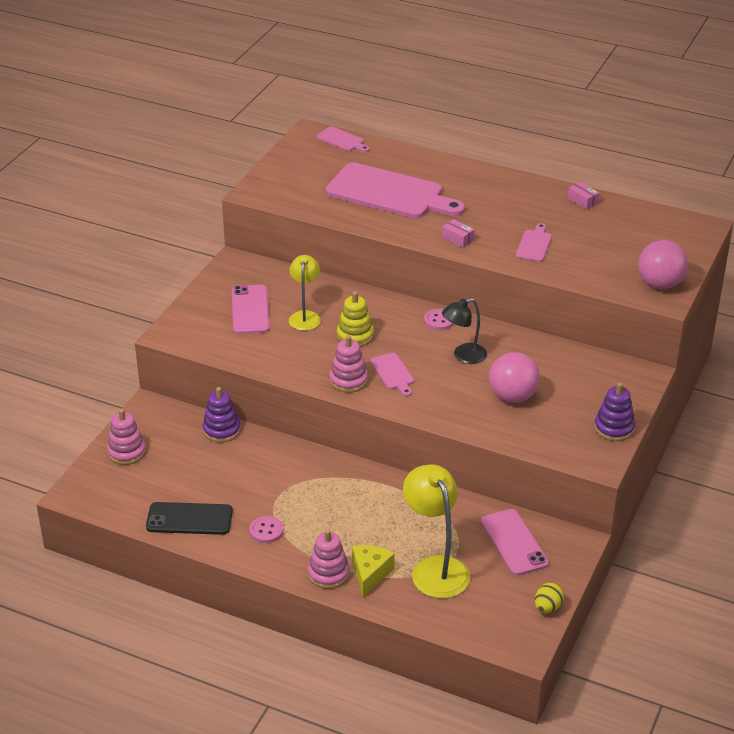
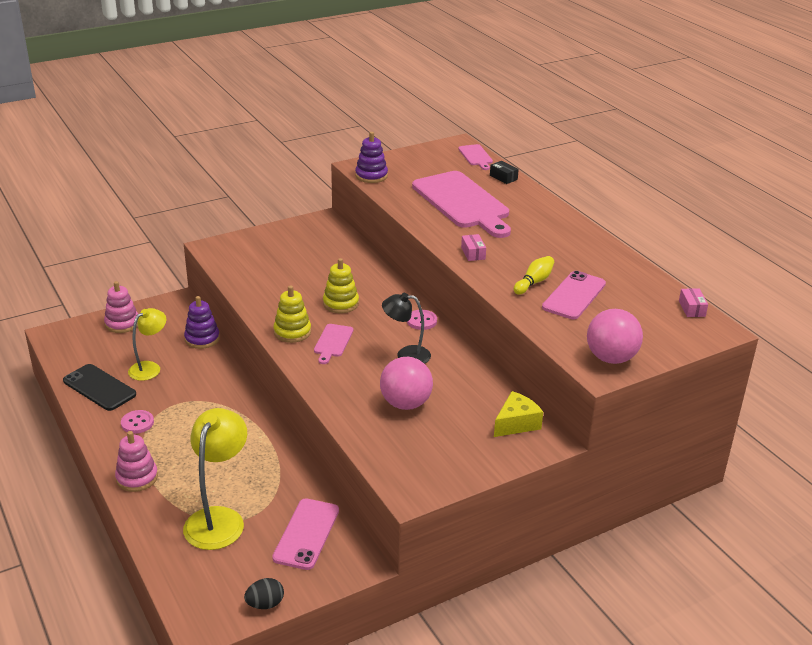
camera: 35 degrees right, 5 degrees down
(250, 310) = (289, 254): pink phone -> pink phone (574, 296)
(305, 316) = (322, 275): yellow lamp -> yellow lamp (150, 368)
(348, 380) = (292, 332): pink stacking toy -> yellow stacking toy
(370, 574) = (165, 495): yellow cheese -> yellow cheese (516, 423)
(391, 153) = (503, 177): none -> black box
(534, 244) = (534, 282): pink cutting board -> yellow bowling pin
(547, 607) = (265, 604): yellow egg -> black egg
(583, 201) = (624, 267): pink box -> pink box (692, 308)
(614, 428) = (462, 471): purple stacking toy -> purple stacking toy (371, 176)

